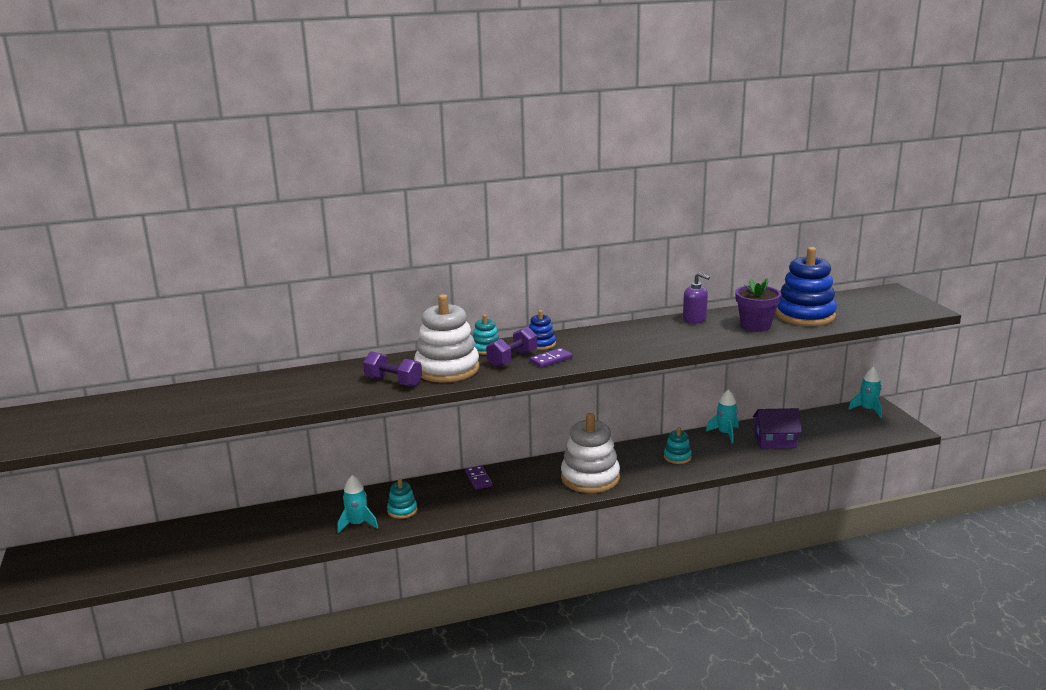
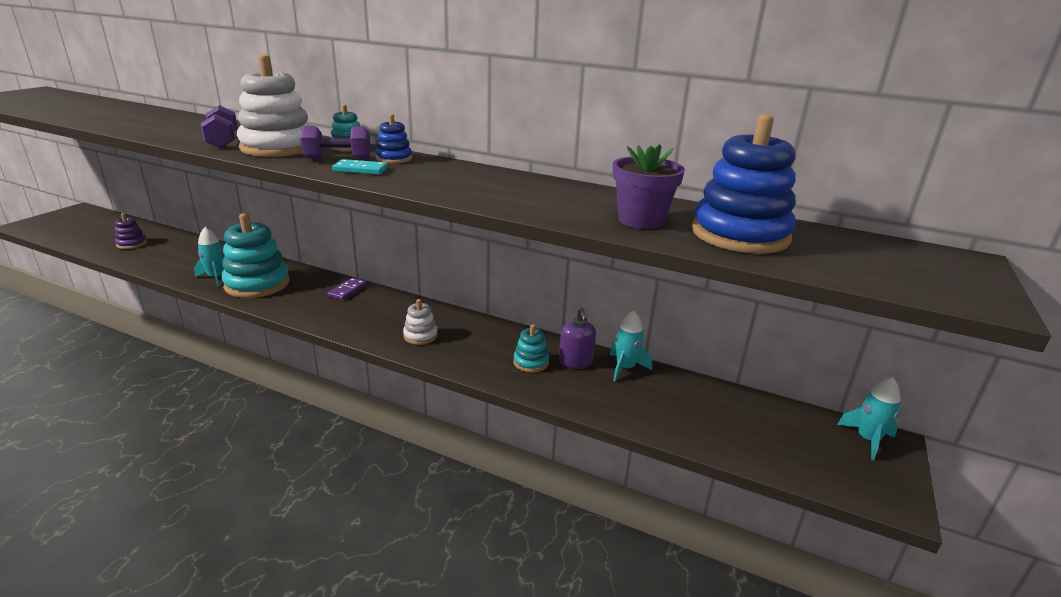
camera: 40 degrees right, 5 degrees up
(199, 545) = (131, 244): none -> purple stacking toy
(402, 510) = (257, 284): turquoise stacking toy -> turquoise stacking toy, size x2.06
(551, 360) = (360, 169): purple domino -> turquoise domino
(590, 478) = (420, 336): white stacking toy -> white stacking toy, size x0.49
(694, 319) = (589, 191): purple soap dispenser -> purple soap dispenser (576, 361)
(775, 441) = (666, 406): purple house -> none

